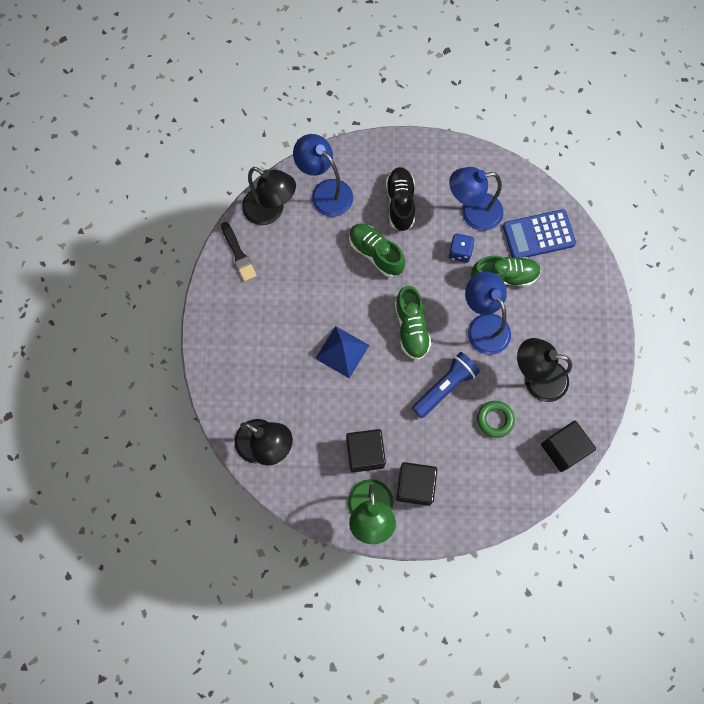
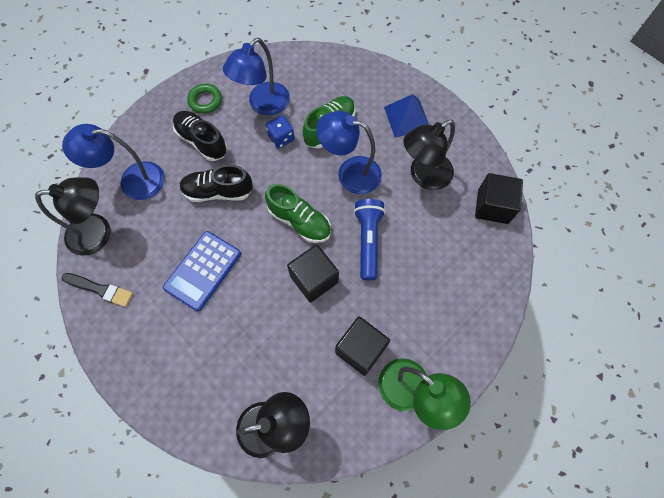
camera: 45 degrees left, 5 degrees down
(342, 352) = (263, 287): blue pyramid -> blue pyramid (407, 118)
(376, 253) = (218, 191): green shoe -> black shoe
(415, 486) = (423, 336): black cube -> black cube (314, 279)
(495, 420) = (427, 230): green ring -> green ring (205, 101)
(538, 235) = (324, 82): blue calculator -> blue calculator (203, 271)

